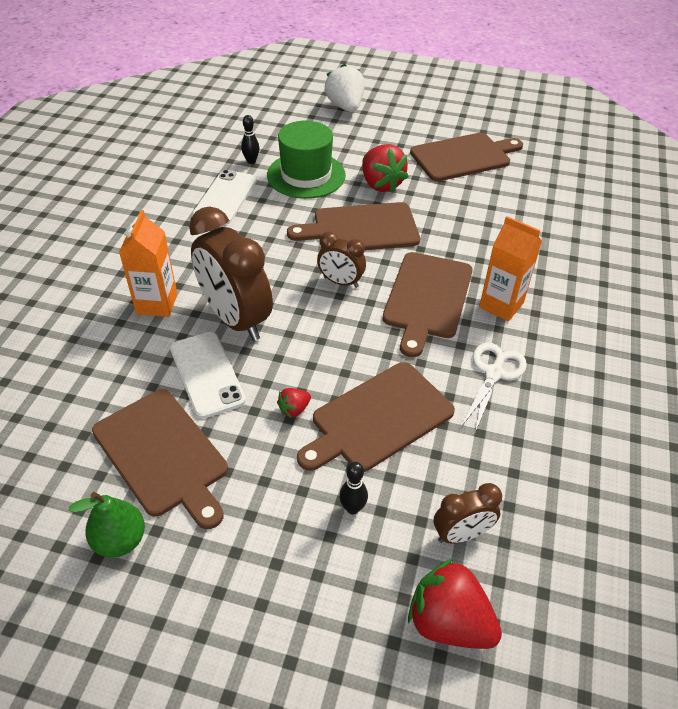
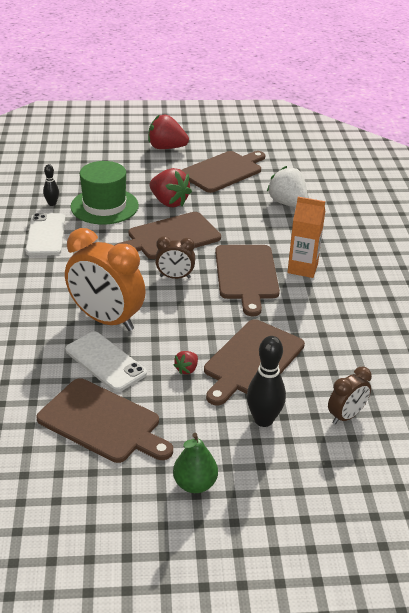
camera: 20 degrees left, 10 degrees down
(120, 540) = (103, 484): green pear -> green pear (195, 484)
(157, 304) = (34, 323): orange carton -> none
(235, 319) = (106, 320): brown clock -> orange clock
(345, 107) = (108, 149): white strawberry -> white strawberry (287, 203)
(352, 508) = (263, 420): black bowling pin -> black bowling pin, size x1.78
(449, 622) = (363, 468): red strawberry -> red strawberry (166, 148)
(493, 373) = (319, 313): white scissors -> none

